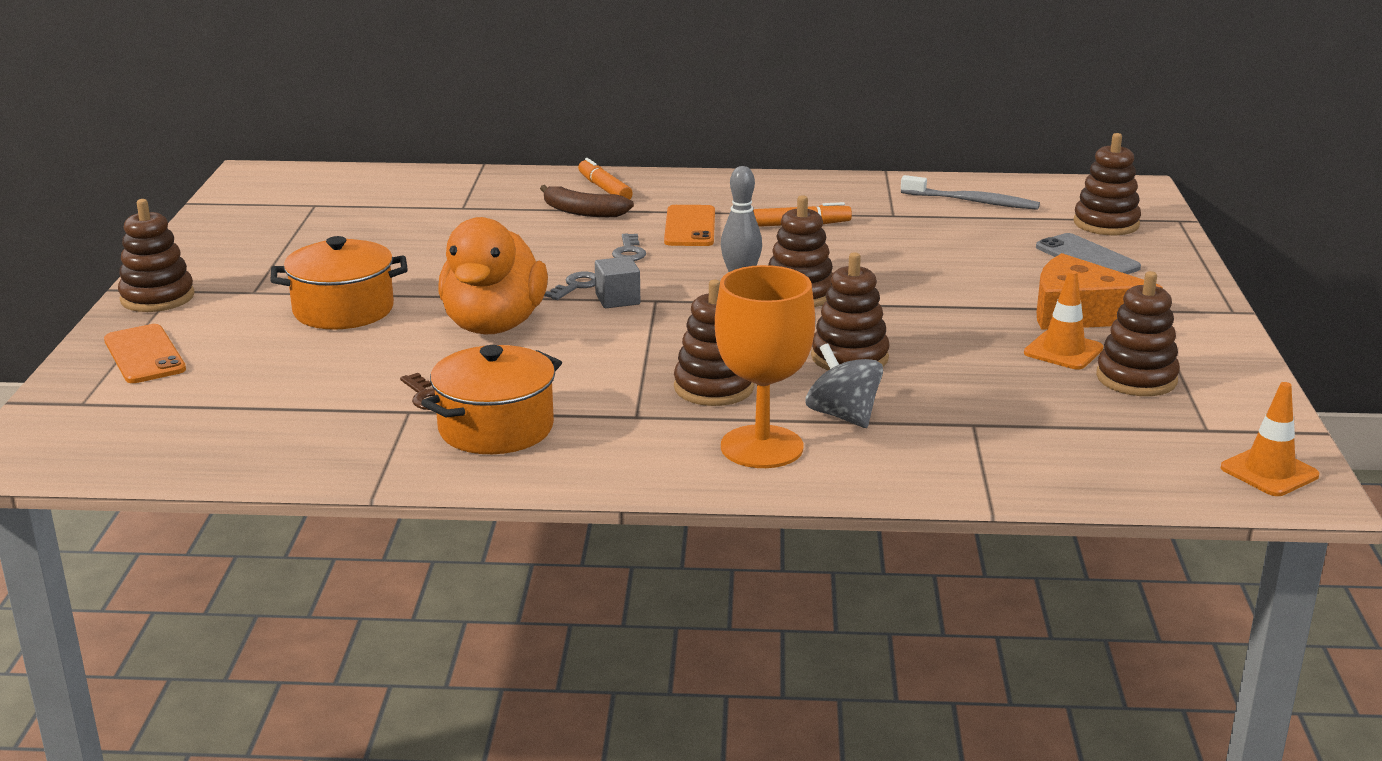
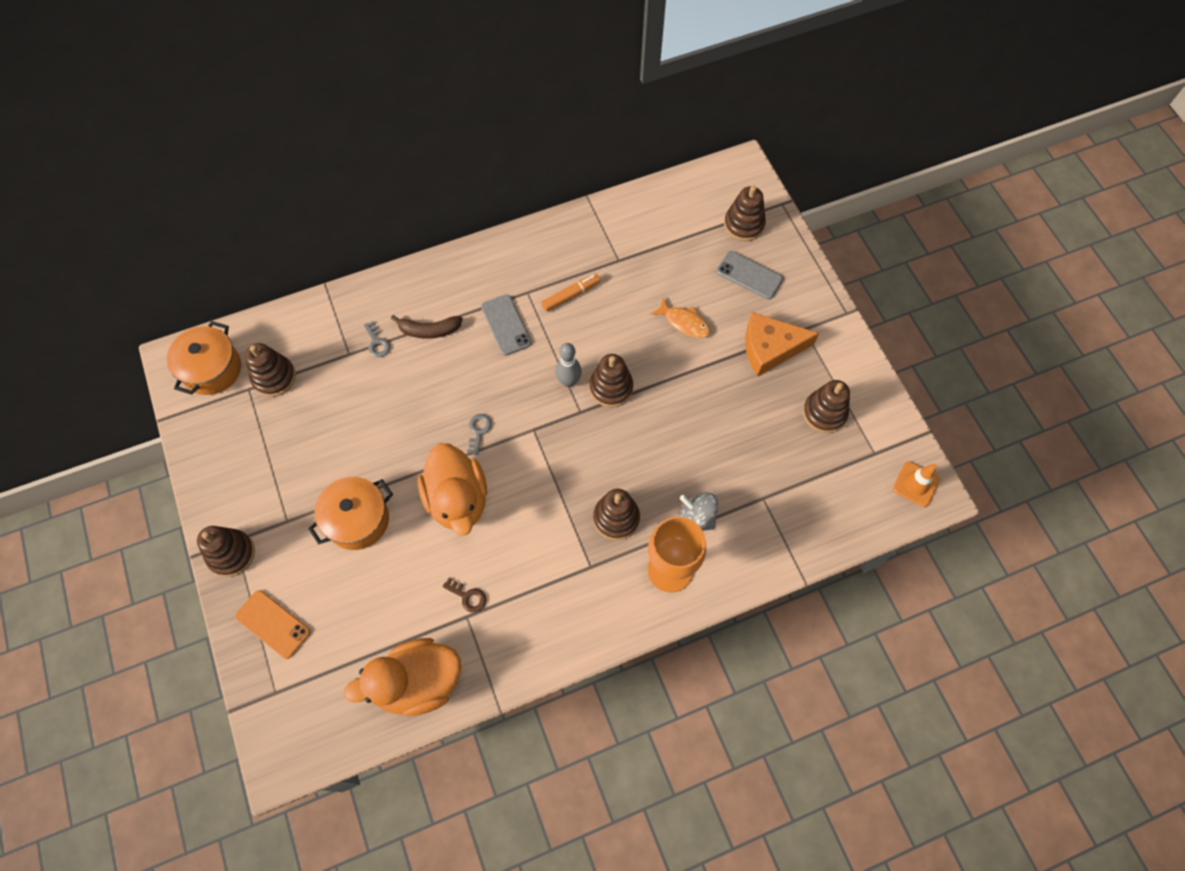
camera: 25 degrees left, 40 degrees up
(279, 444) = (417, 682): none -> orange duck
(496, 428) = (524, 613): orange pot -> orange pot (212, 369)
(604, 189) = (425, 291): orange marker -> none
(617, 299) = (512, 438): grey cube -> none
(629, 251) = (486, 373): grey key -> grey key (377, 343)
(690, 227) = (506, 325): orange phone -> grey phone
(849, 357) = (671, 453): brown stacking toy -> brown stacking toy (274, 377)
(955, 271) = (684, 322): none -> orange fish
(972, 201) = (657, 223): grey toothbrush -> none
(1063, 351) = (777, 397): orange traffic cone -> none

